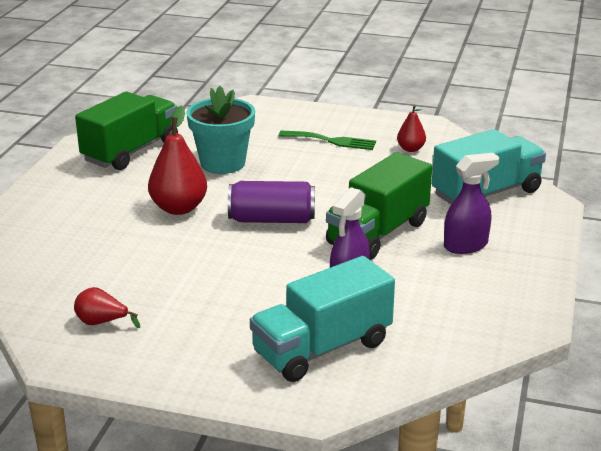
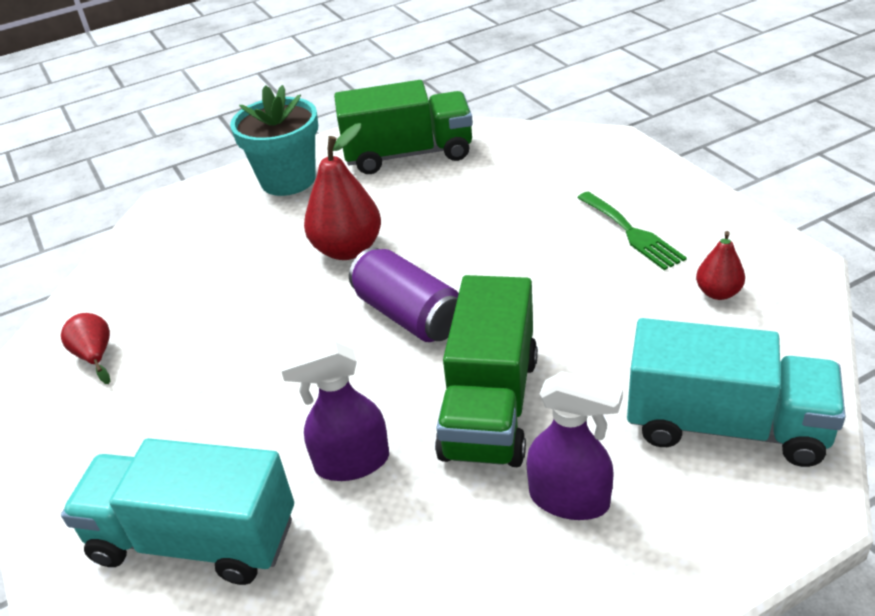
camera: 50 degrees right, 10 degrees up
(223, 163) = (469, 210): turquoise flower pot -> turquoise flower pot (288, 180)
(378, 233) = (490, 406): green truck -> green truck turned 75 degrees counterclockwise

